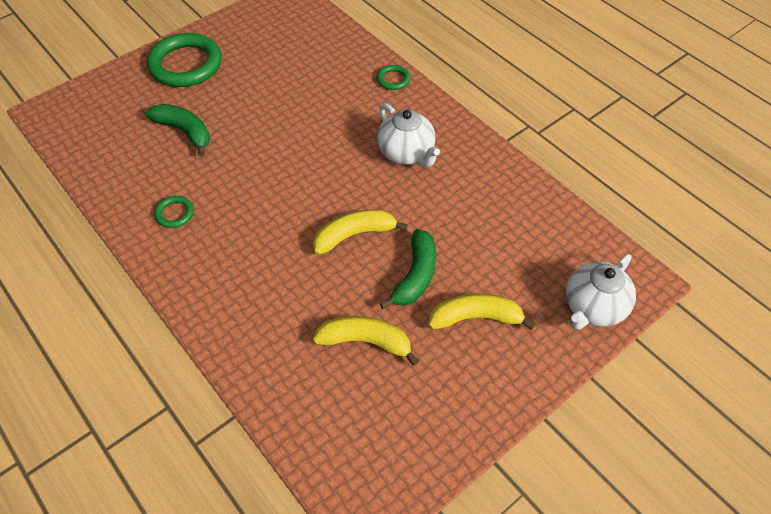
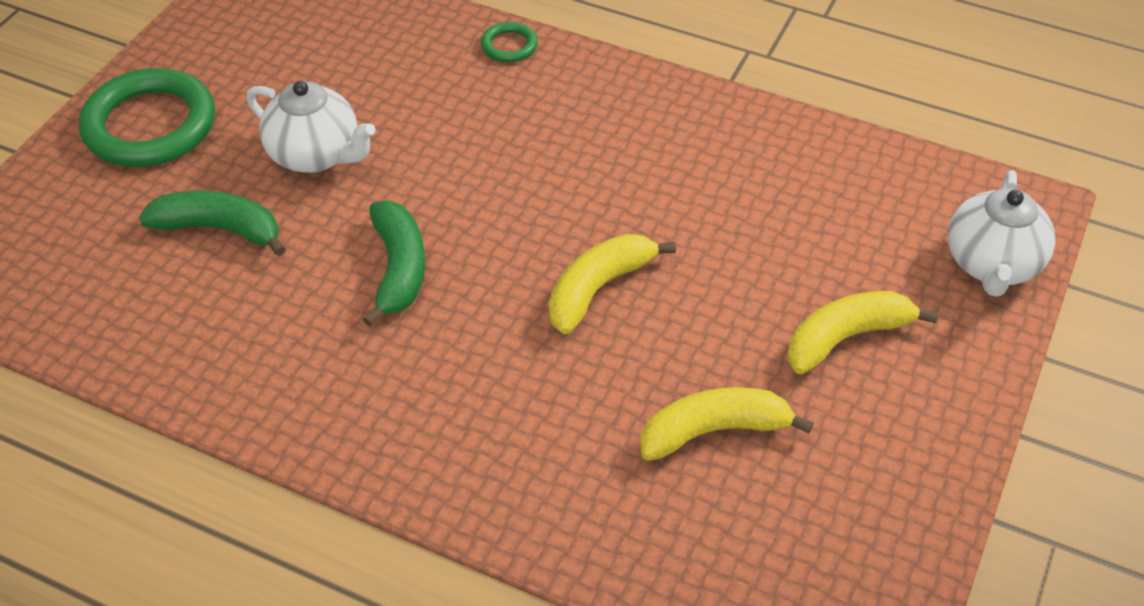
camera: 25 degrees left, 5 degrees down
(175, 213) = (289, 359): green ring -> none
(407, 153) = (600, 145): white teapot -> white teapot (316, 155)
(415, 275) = (725, 312): green banana -> green banana (398, 269)

